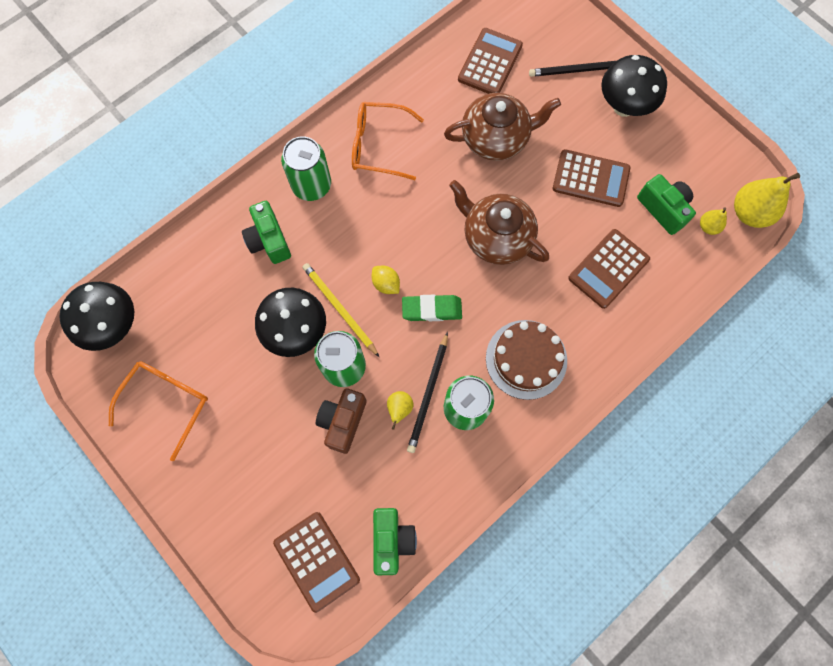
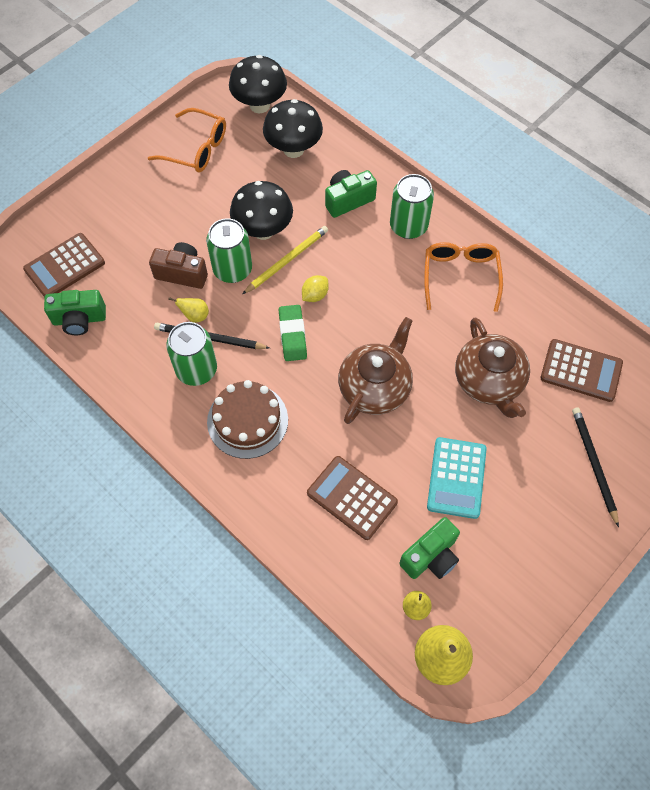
camera: 85 degrees right, 10 degrees down
(591, 179) = (456, 478): brown calculator -> turquoise calculator
(623, 106) = (555, 512): black mushroom -> black mushroom (293, 149)

